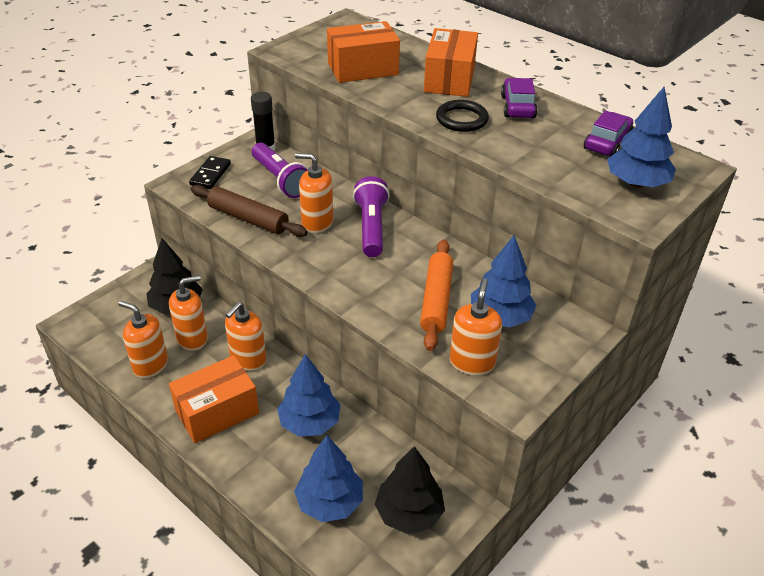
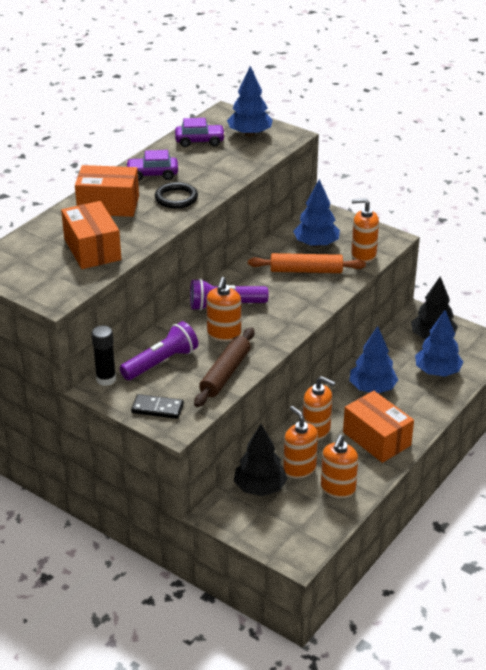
camera: 95 degrees left, 5 degrees down
(607, 143) = (200, 141): purple car -> purple car turned 150 degrees clockwise

